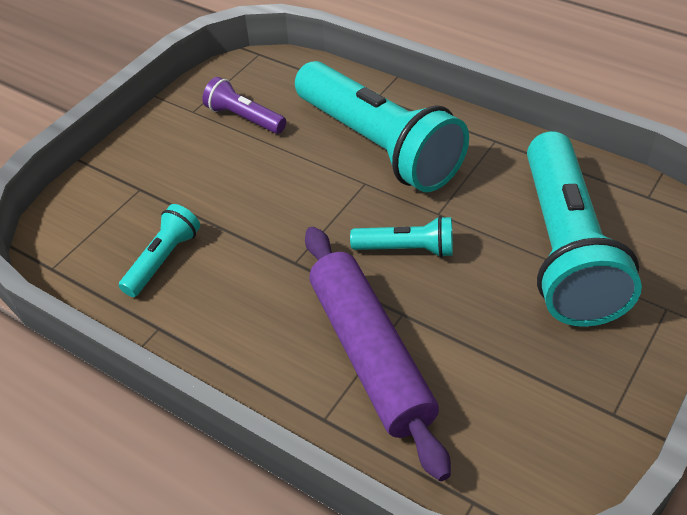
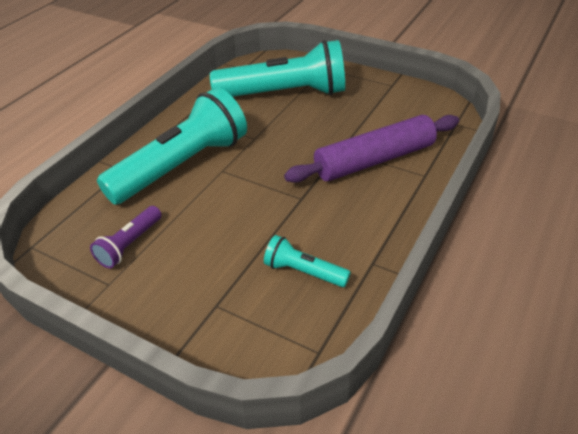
camera: 95 degrees left, 5 degrees down
(407, 249) = (287, 149): turquoise flashlight -> none

